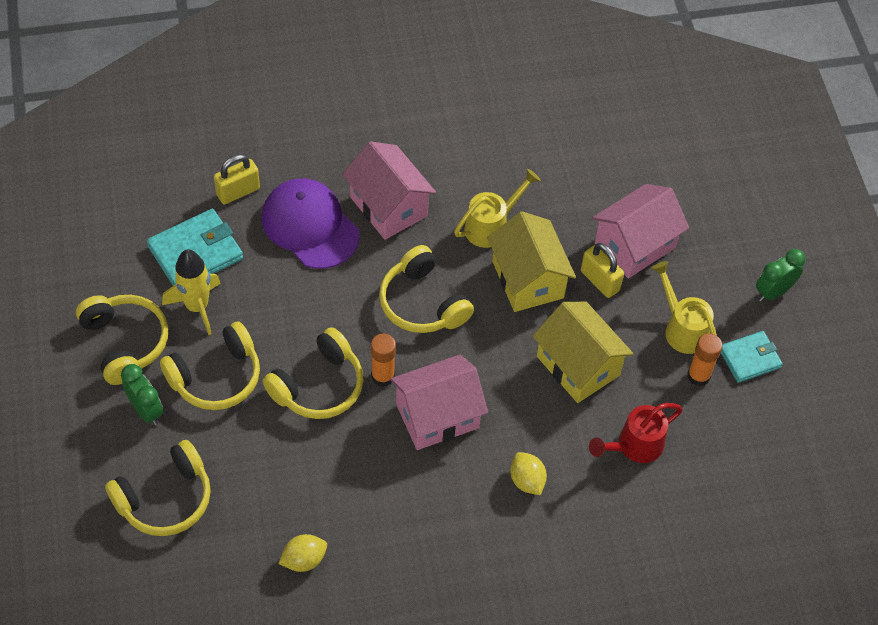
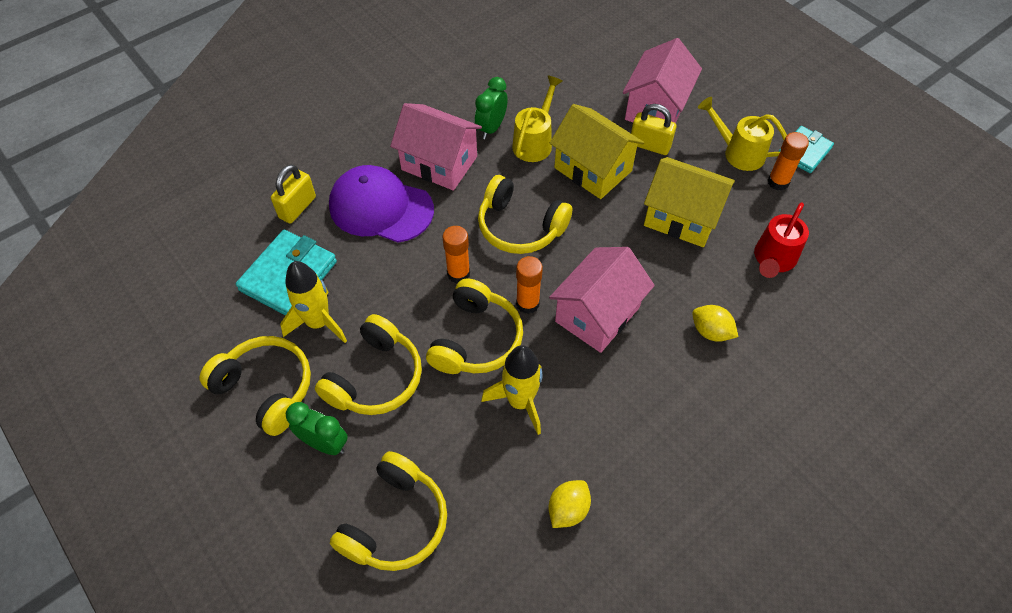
camera: 25 degrees left, 0 degrees up
(321, 456) = (520, 401): none -> yellow rocket
(340, 320) = (458, 274): none -> orange glue stick
(773, 292) = (782, 97): green clock -> green clock (491, 128)

